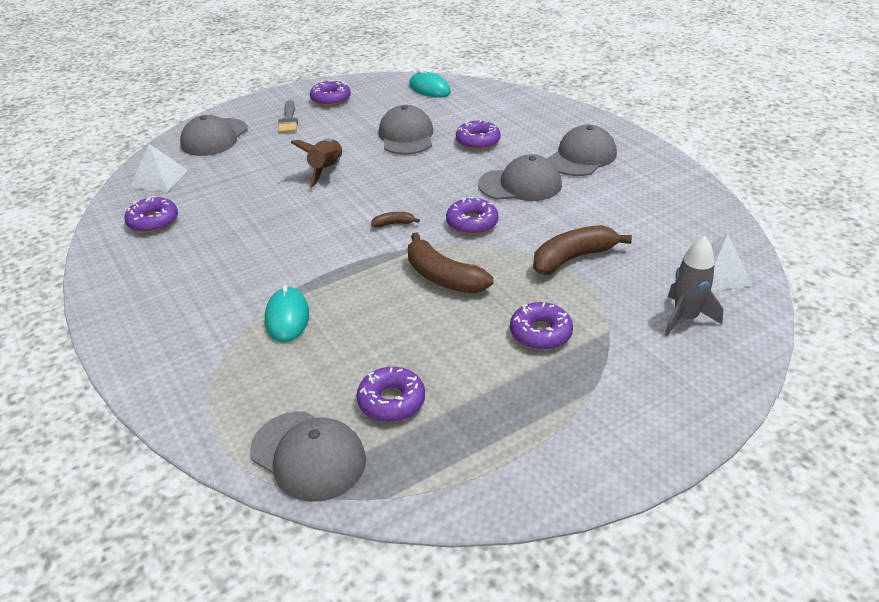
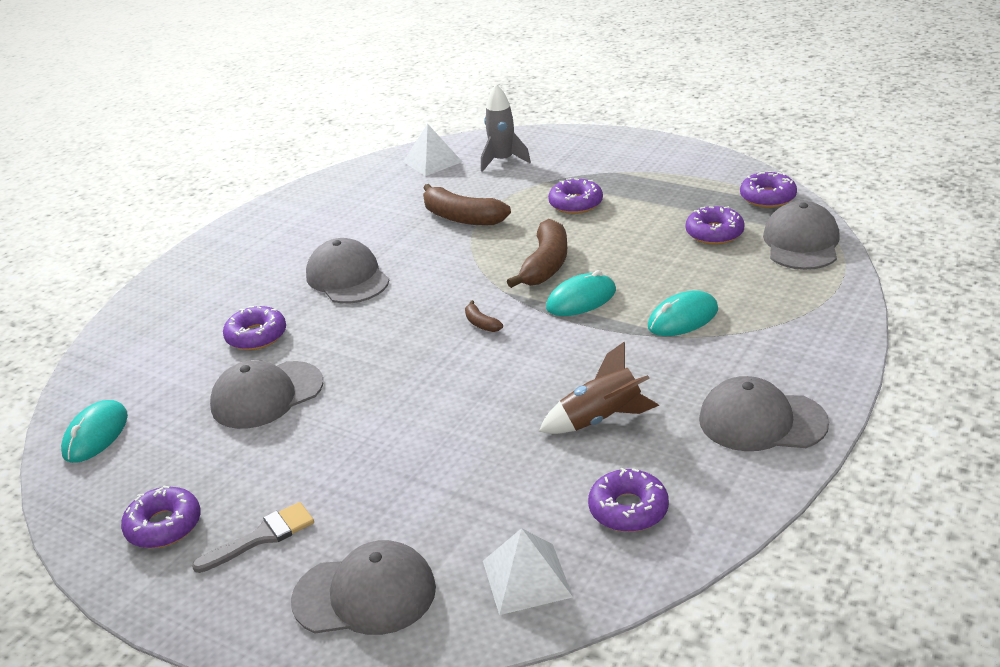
camera: 115 degrees left, 5 degrees down
(326, 170) = (398, 422): brown rocket -> brown rocket (601, 419)
(372, 277) = (581, 299): none -> turquoise mouse
(472, 223) = (443, 280): purple donut -> purple donut (767, 197)
(582, 157) = (263, 261): grey cap -> grey cap (761, 421)

